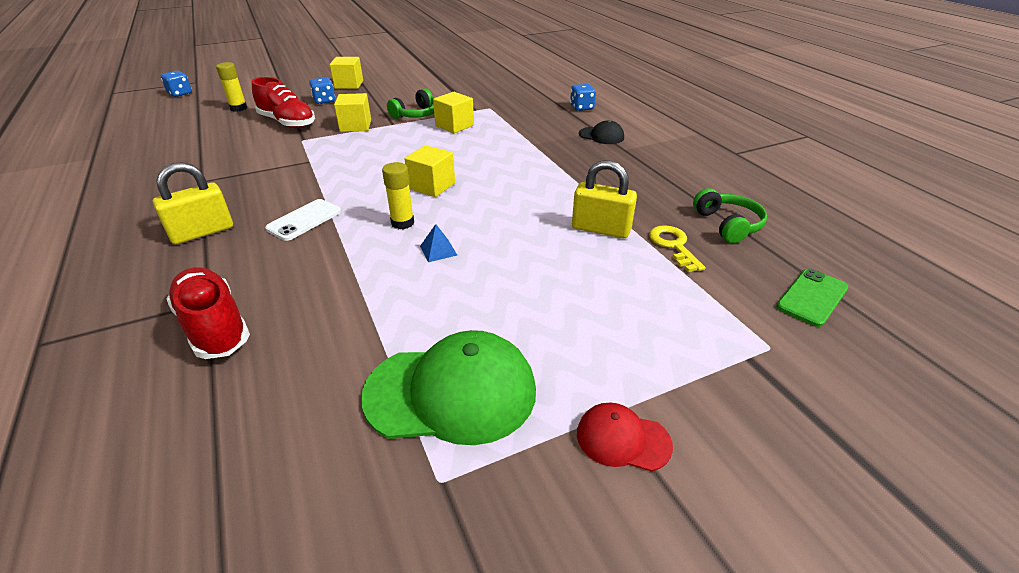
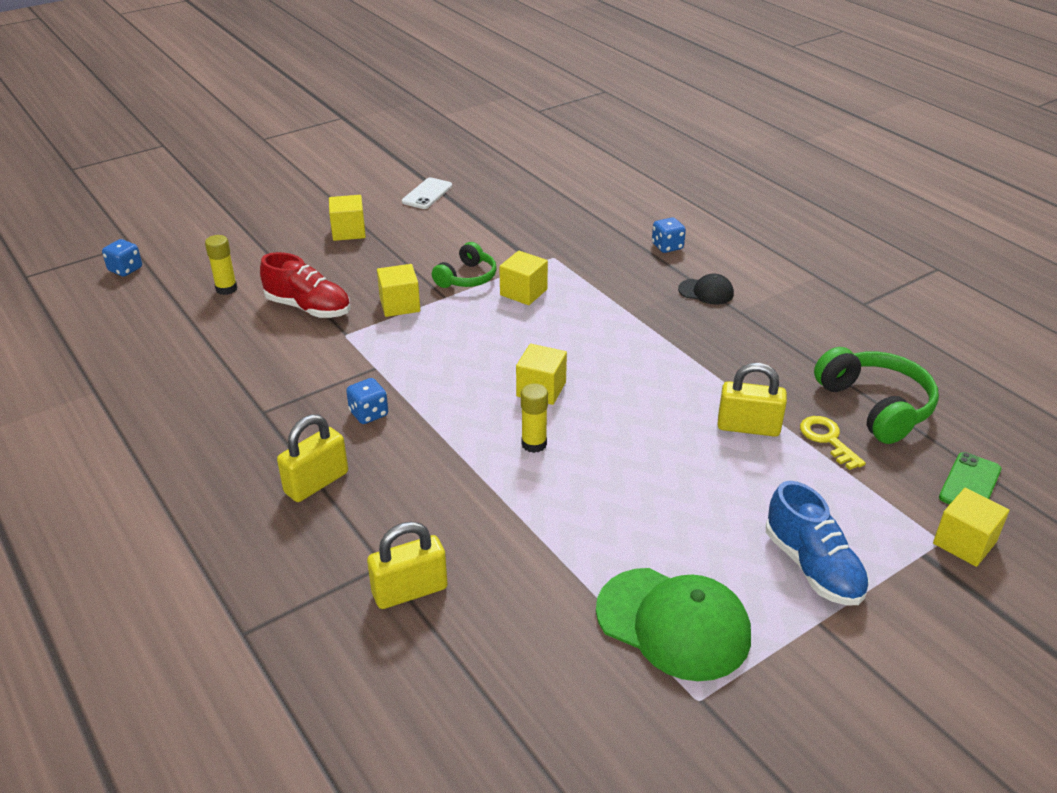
camera: 10 degrees left, 0 degrees up
(214, 327) = (410, 591): red shoe -> yellow padlock
(304, 220) = (422, 453): white phone -> white phone (427, 194)
(324, 101) = (333, 264): blue dice -> blue dice (369, 414)
(438, 250) = (589, 474): blue pyramid -> none
(451, 392) = (673, 623): green cap -> green cap turned 45 degrees clockwise
(622, 355) = (812, 567): none -> blue shoe
(622, 439) = (835, 643): red cap -> none
(728, 225) = (876, 406): green headphones -> green headphones, size x1.58
(797, 352) = (964, 543): none -> yellow cube

